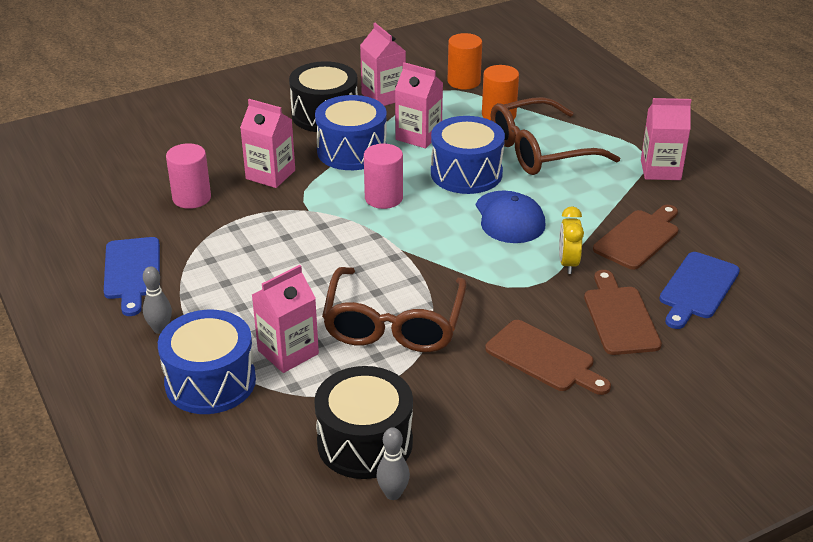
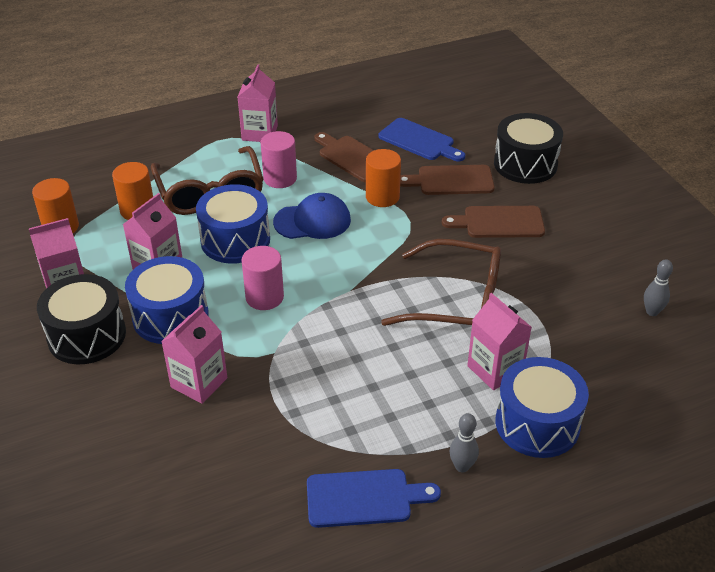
camera: 85 degrees left, 5 degrees up
(191, 198) = (229, 451): pink cylinder -> pink cylinder (280, 178)
(365, 442) = (601, 324): black drum -> black drum (525, 164)
(544, 358) = (499, 222): brown cutting board -> brown cutting board turned 135 degrees counterclockwise
(568, 263) = (382, 197): yellow clock -> orange cylinder

